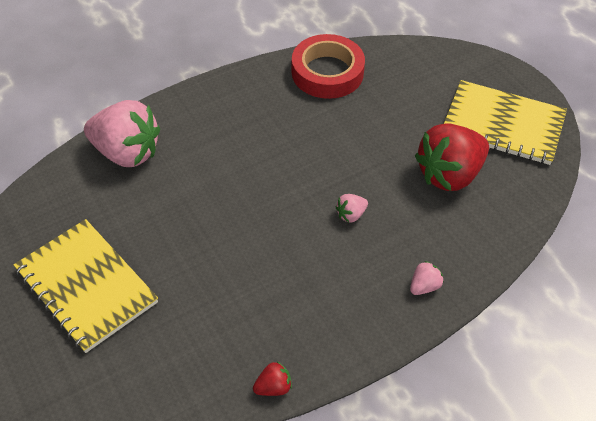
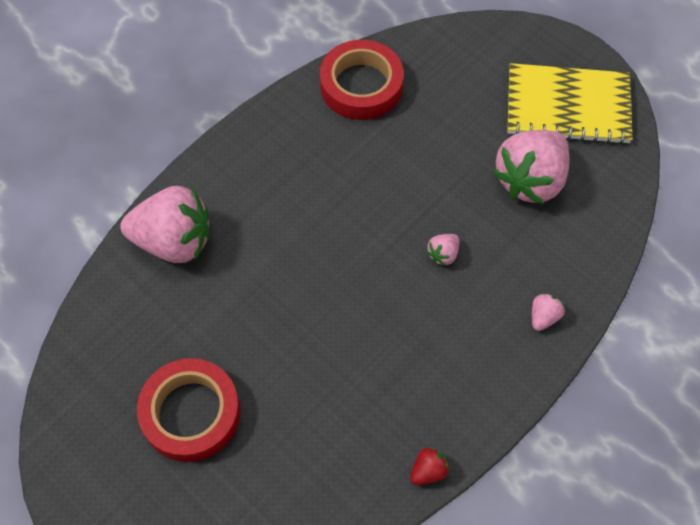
camera: 15 degrees left, 10 degrees up
(86, 286) = (191, 413): yellow notebook -> red tape
(449, 174) = (530, 180): red strawberry -> pink strawberry

